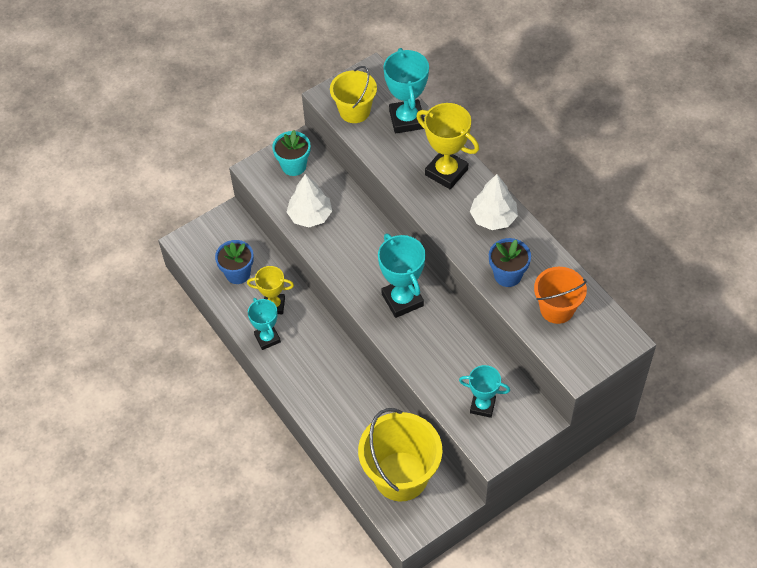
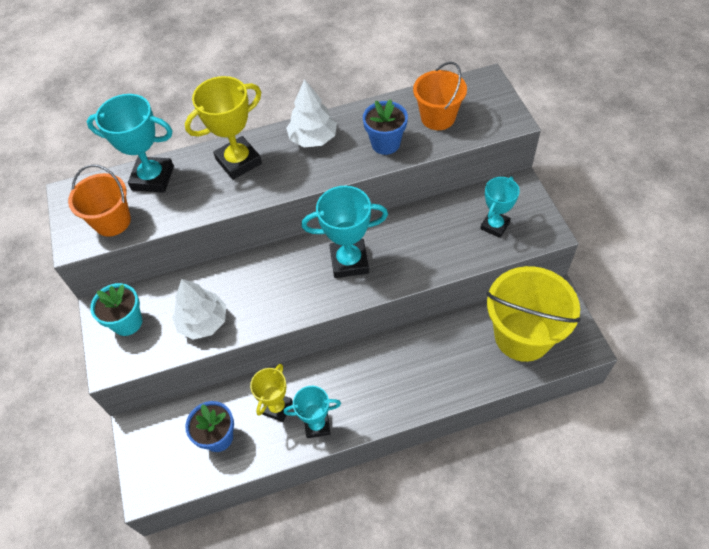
camera: 70 degrees left, 0 degrees up
(354, 111) = (112, 221): yellow bucket -> orange bucket

